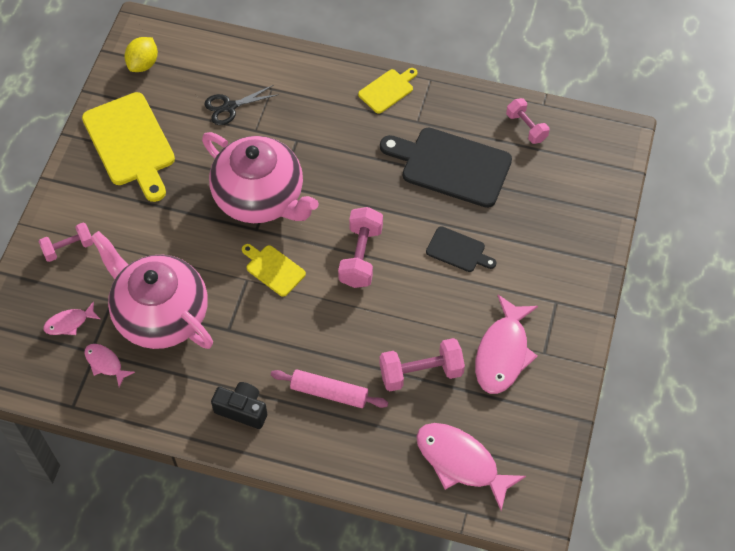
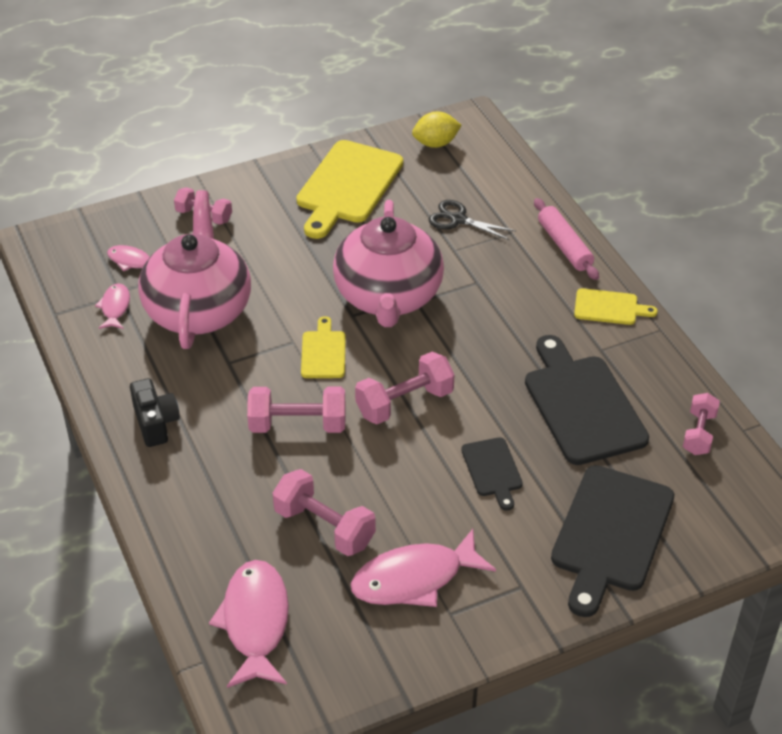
camera: 50 degrees right, 15 degrees down
(323, 328) = (298, 425): none -> pink dumbbell
(329, 393) = (233, 472): pink rolling pin -> pink rolling pin (564, 246)
(558, 229) = (610, 534): none -> black cutting board

